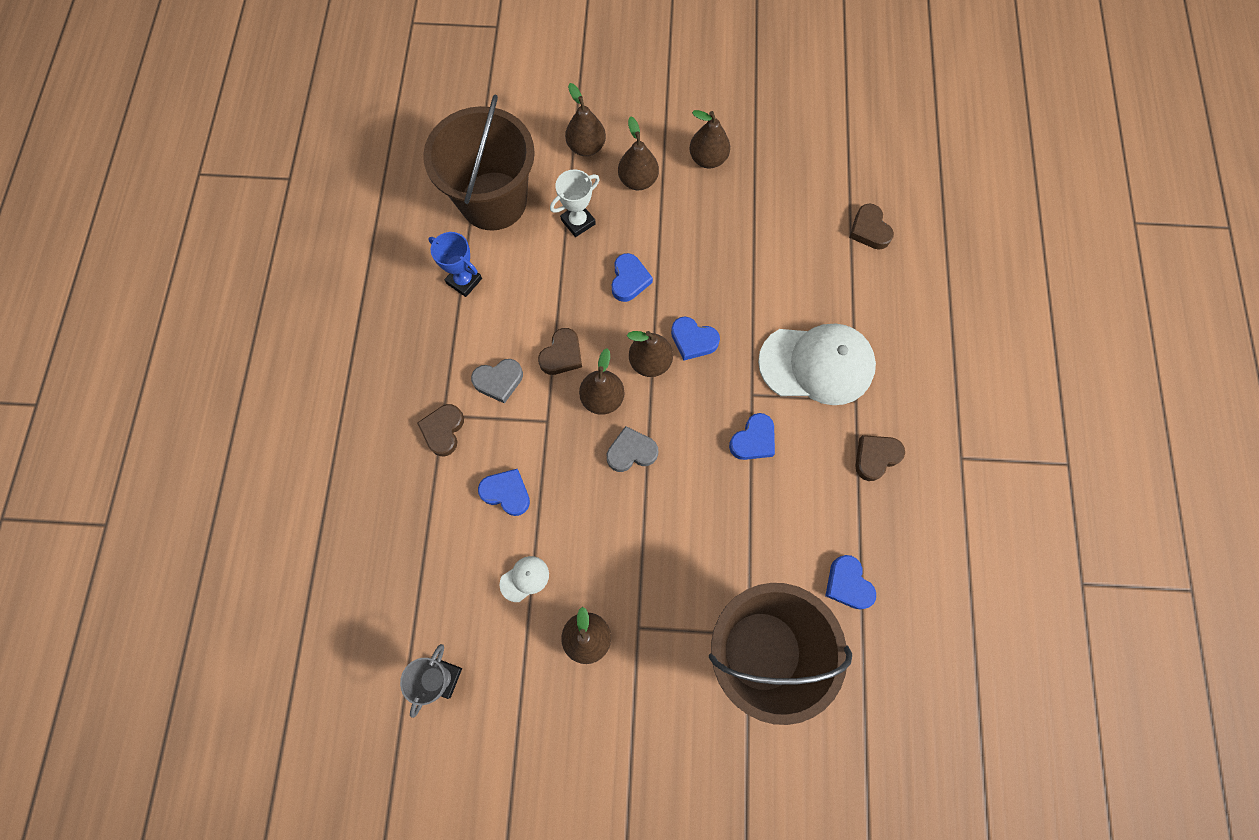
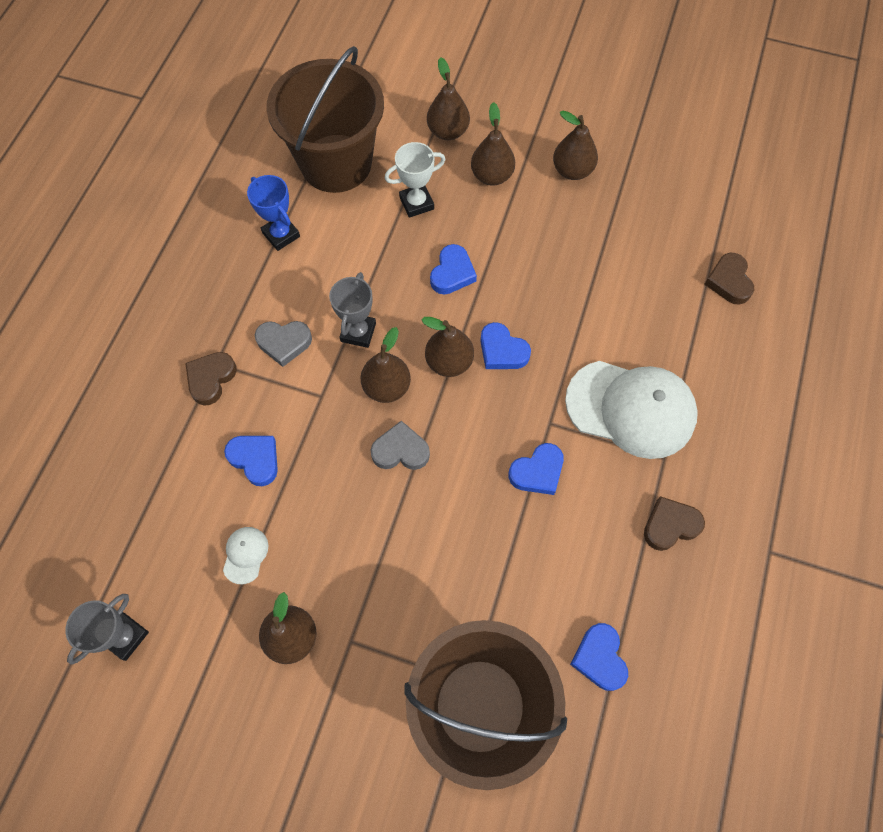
camera: 15 degrees right, 5 degrees down
(524, 579) = (245, 555): white cap -> white cap turned 60 degrees counterclockwise
(562, 355) = (358, 332): brown heart -> grey trophy

